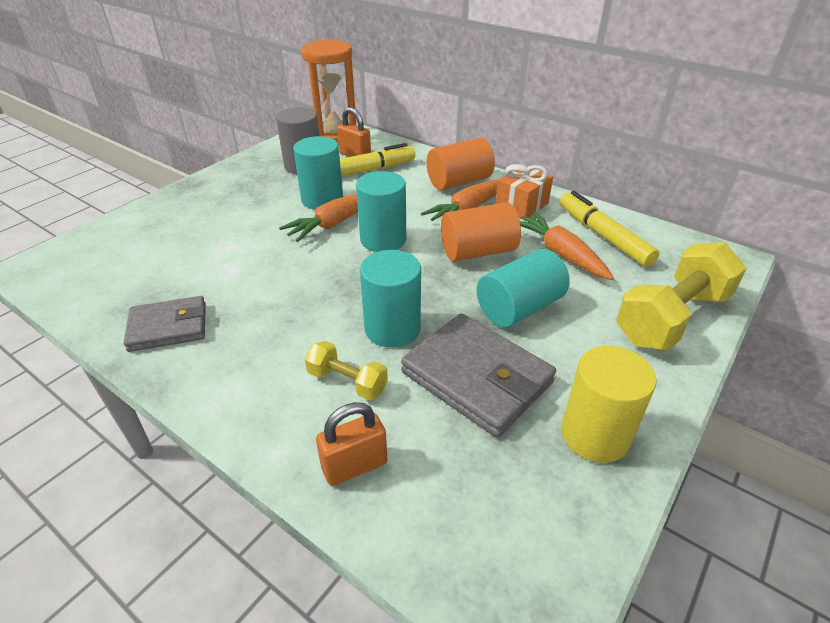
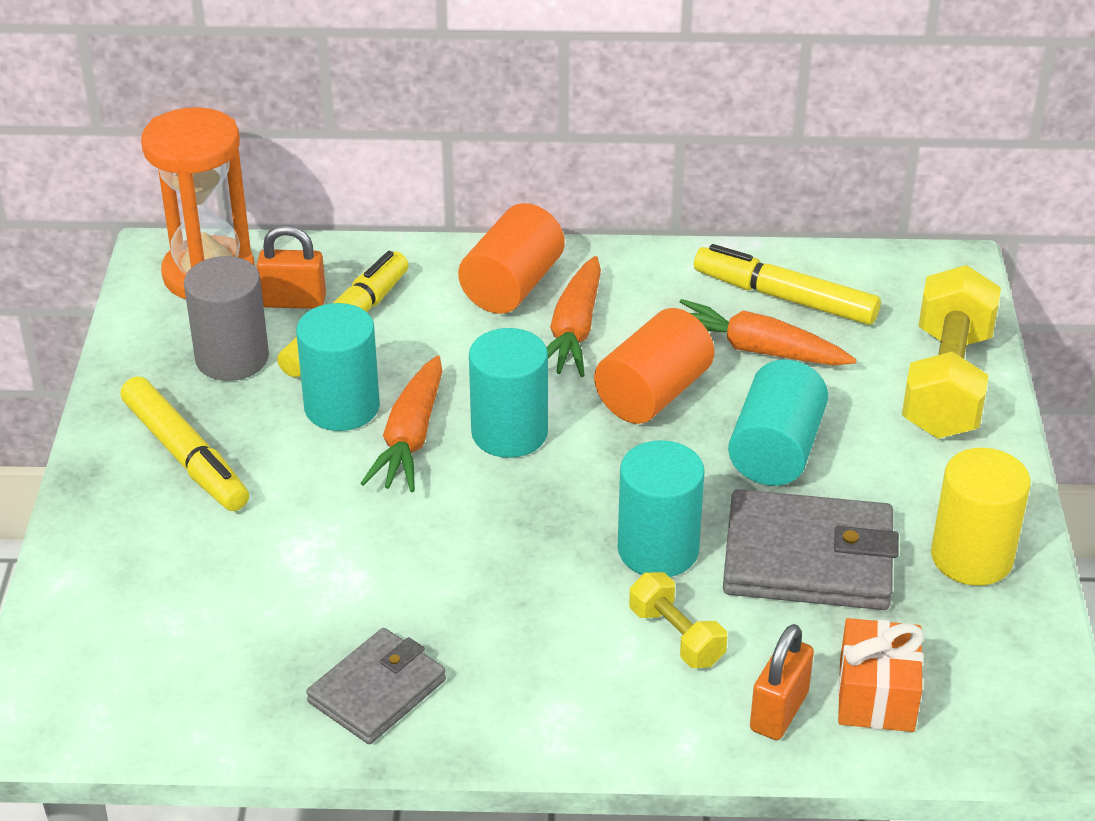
camera: 35 degrees left, 0 degrees up
(236, 193) = (186, 456): none -> yellow marker
(347, 381) = (676, 636): yellow dumbbell -> yellow dumbbell turned 60 degrees clockwise
(521, 205) = (639, 291): orange gift -> orange gift (876, 695)

